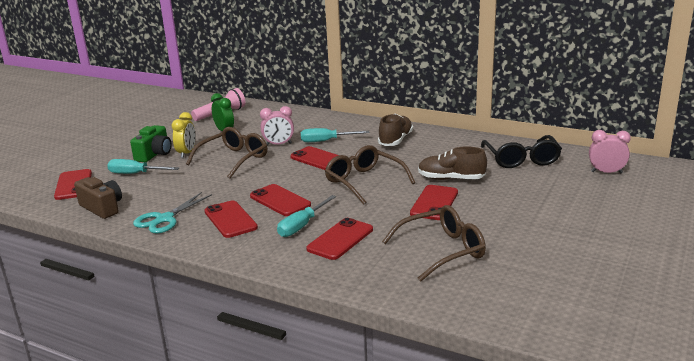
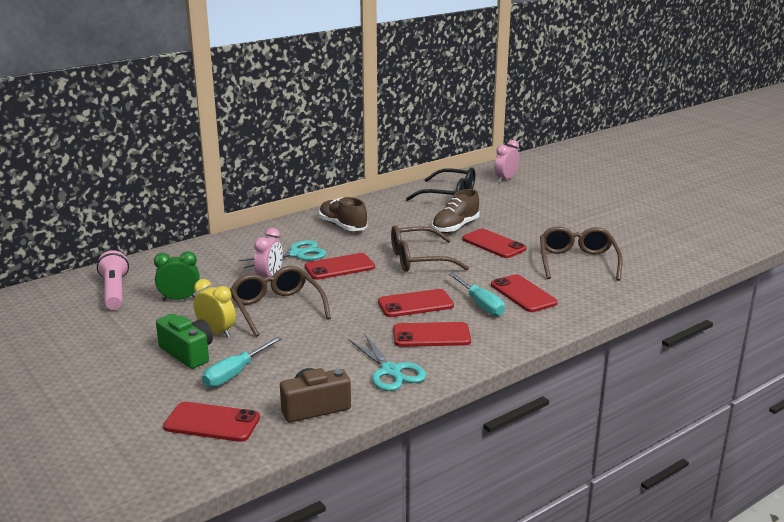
camera: 65 degrees left, 0 degrees up
(326, 141) = (297, 254): turquoise screwdriver -> turquoise scissors

